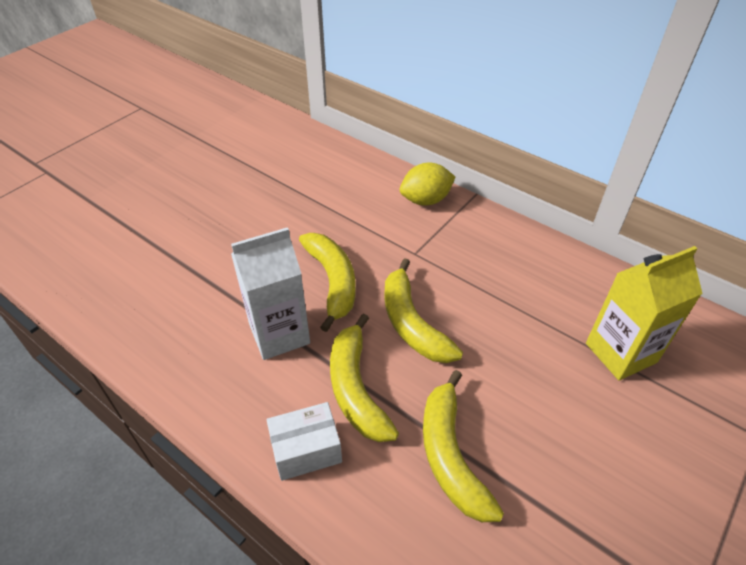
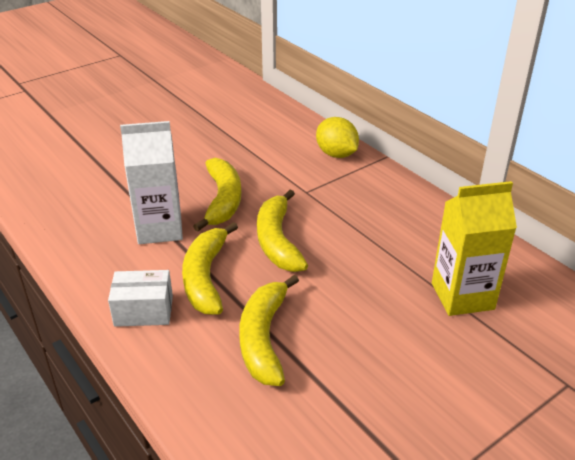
camera: 15 degrees right, 10 degrees down
(425, 200) = (336, 154): yellow lemon -> yellow lemon turned 60 degrees clockwise

